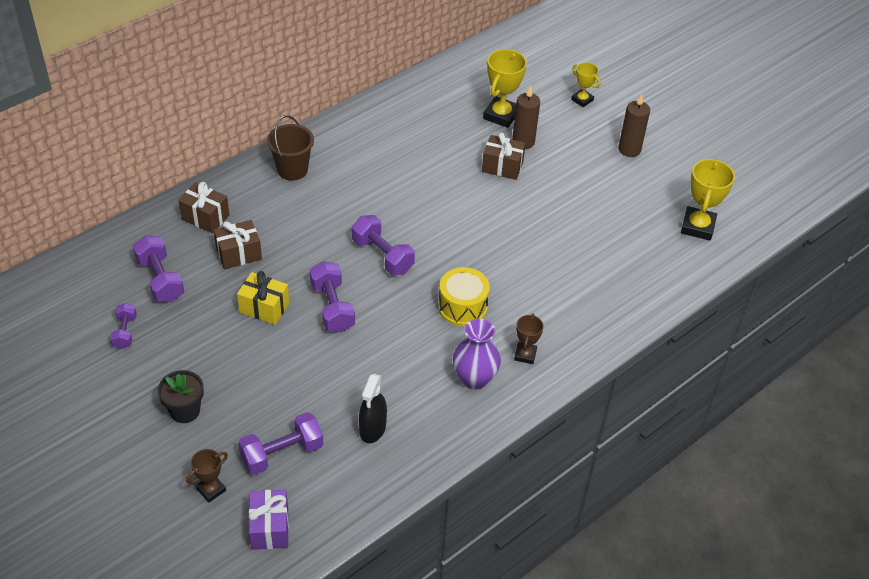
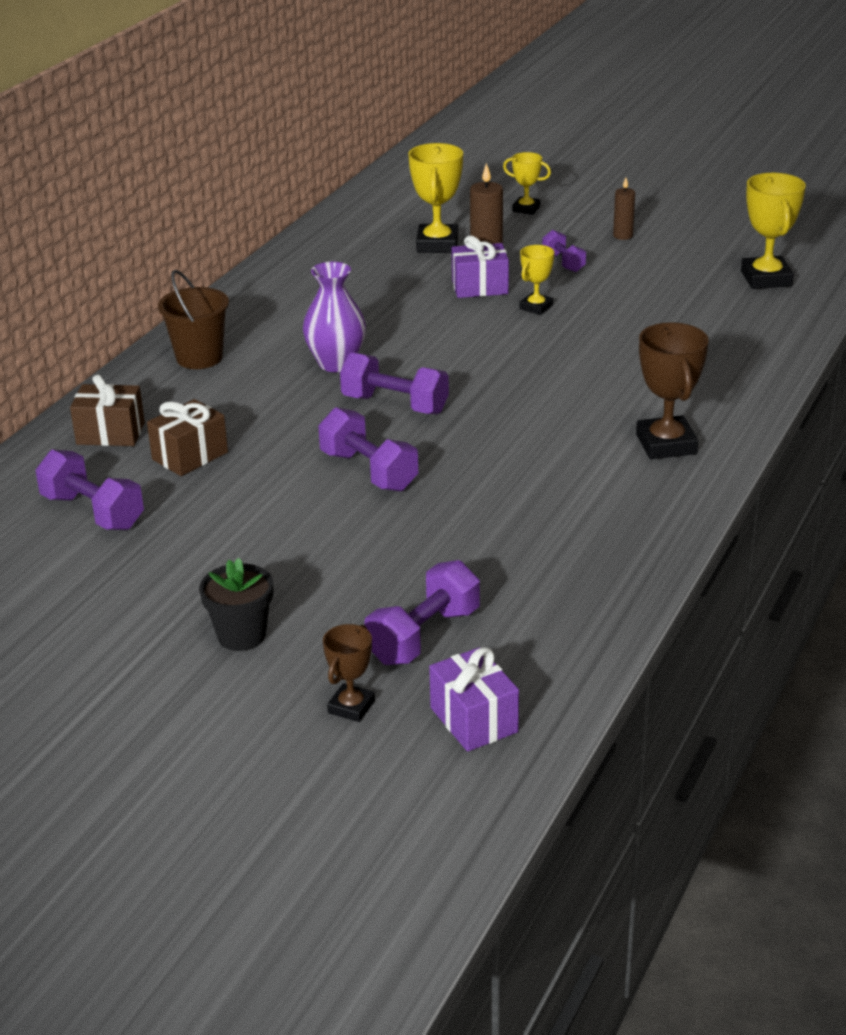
camera: 20 degrees left, 15 degrees down
(125, 332) = (81, 580): purple dumbbell -> purple dumbbell (563, 262)
(264, 308) = (271, 498): yellow gift -> none
(372, 429) = (530, 572): black spray bottle -> none
(462, 307) = (544, 423): yellow drum -> none
(474, 378) = (621, 484): purple vase -> purple vase (336, 363)
(502, 167) = (480, 287): brown gift -> purple gift
(525, 355) = (666, 444): brown trophy -> brown trophy, size x1.71
(526, 199) = (536, 307): none -> yellow trophy
(629, 149) = (623, 236): brown candle -> brown candle, size x0.63

